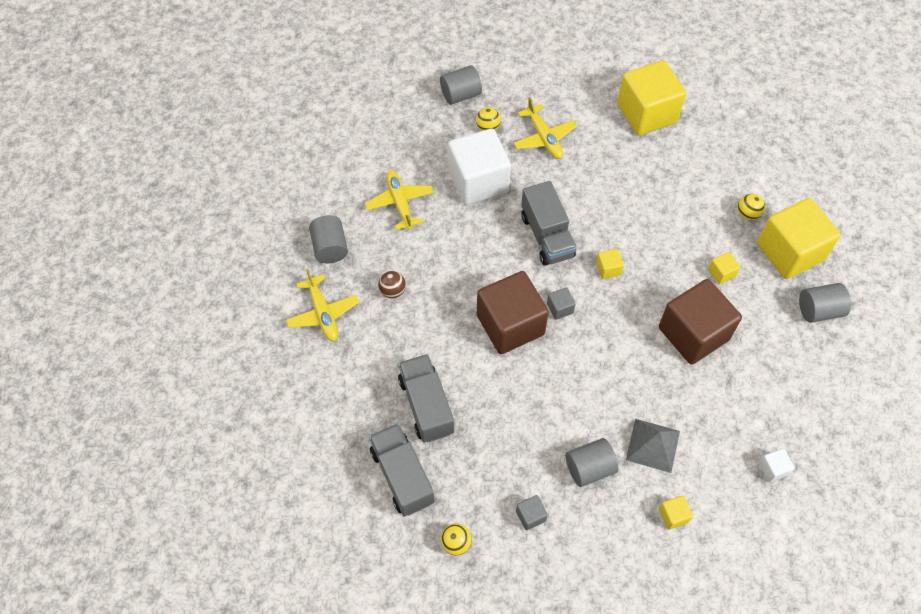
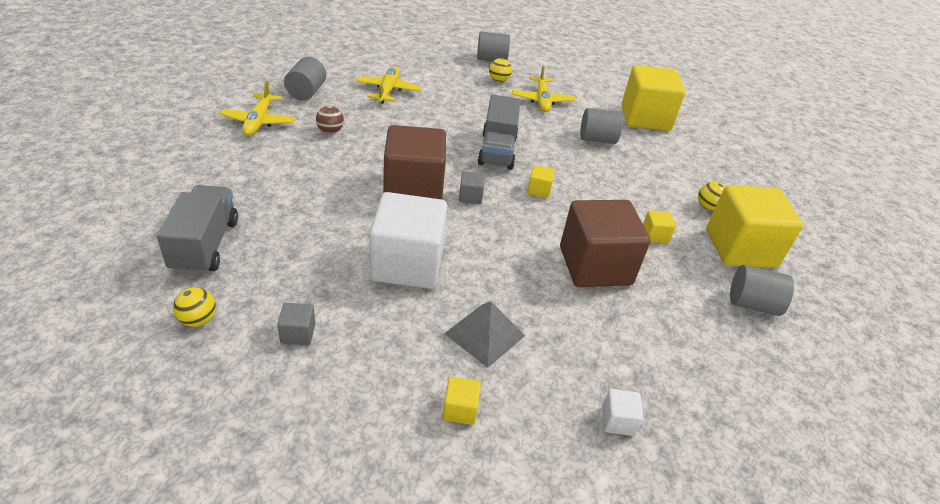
camera: 20 degrees right, 20 degrees down
(426, 405) = (282, 208): grey truck -> none
(478, 181) = (464, 102): white cube -> white cube (407, 264)
(589, 468) = (398, 322): grey cylinder -> grey cylinder (597, 139)

